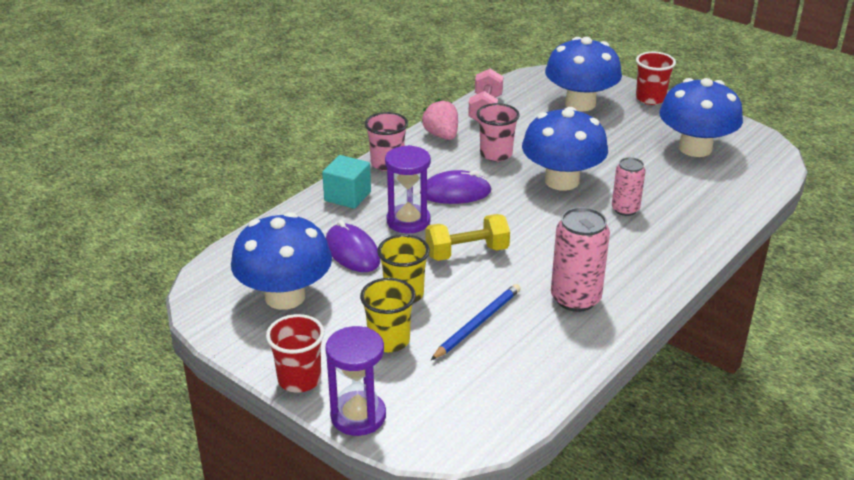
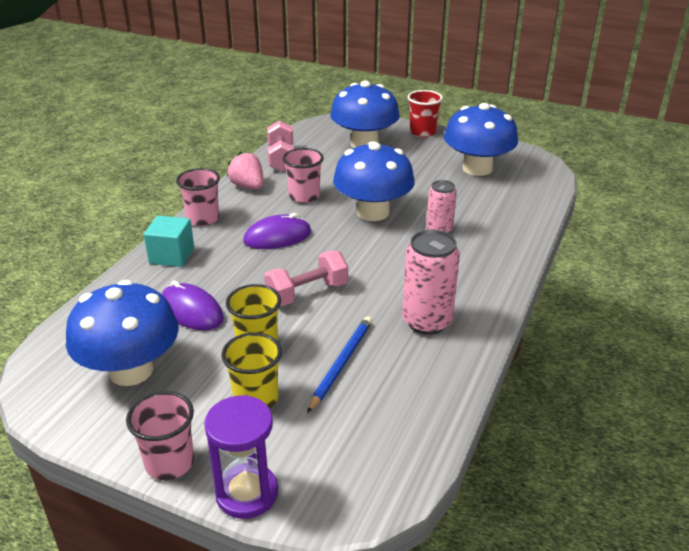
camera: 15 degrees left, 0 degrees up
(299, 379) = (169, 463): red cup -> pink cup
(408, 221) = (240, 271): purple hourglass -> none
(467, 252) = (307, 293): yellow dumbbell -> pink dumbbell

